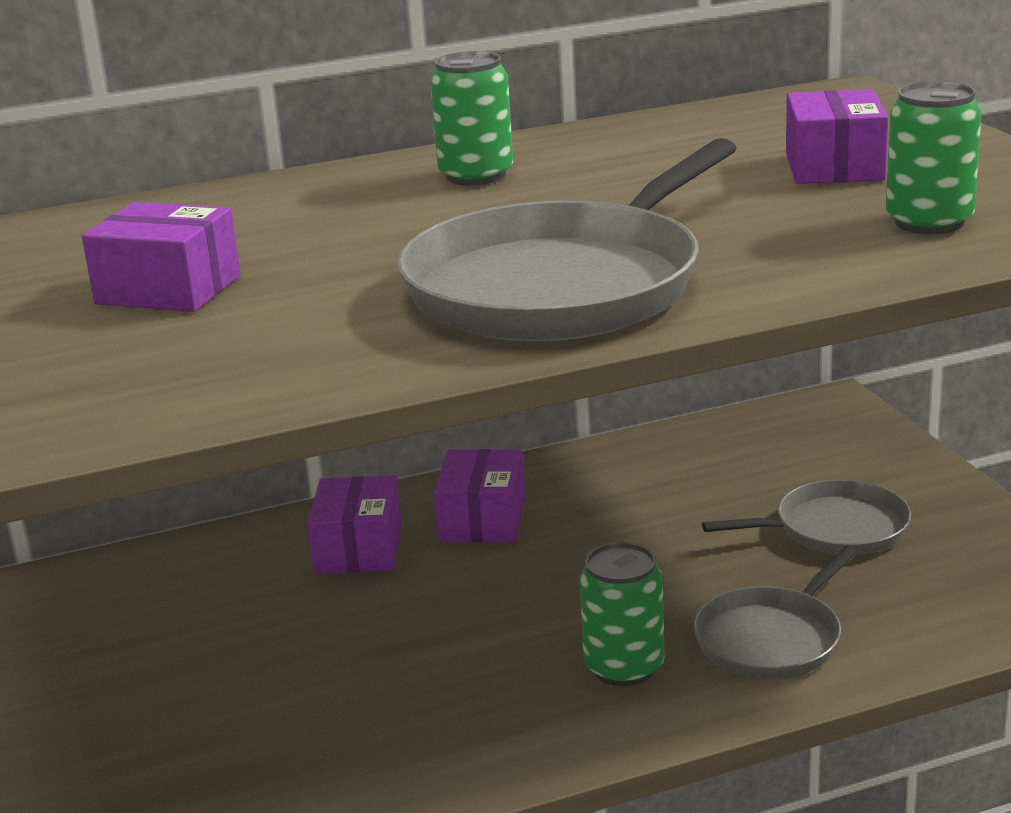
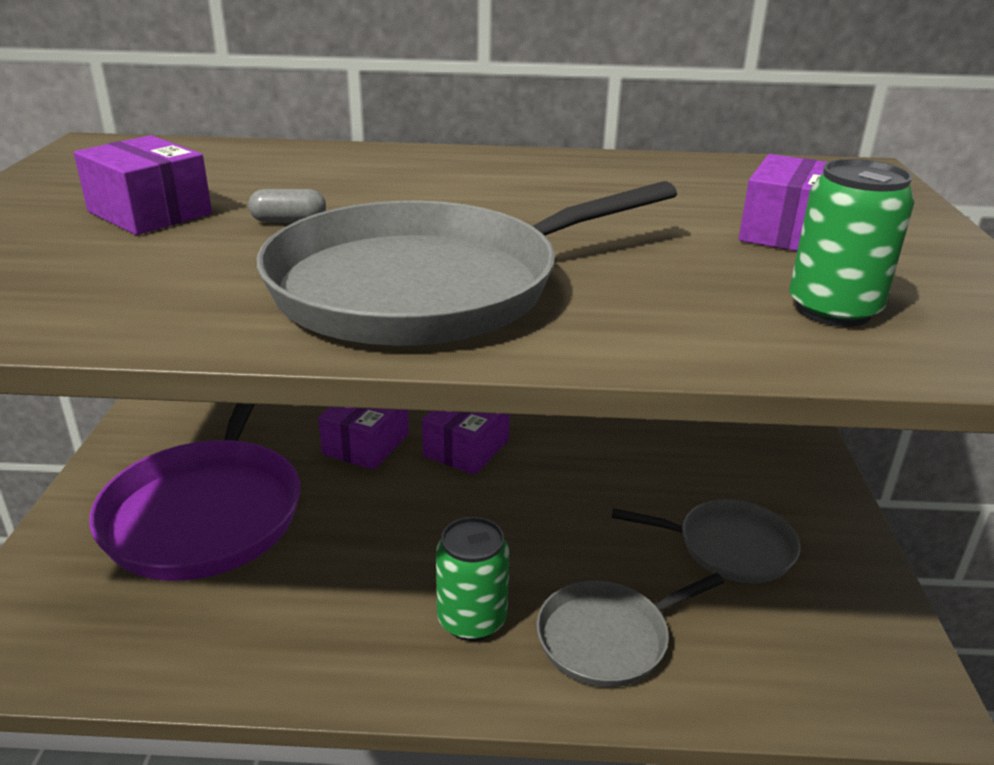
camera: 20 degrees right, 5 degrees up
(229, 667) = (207, 511): none -> purple pan
(335, 263) = (289, 221): none -> grey capsule
(476, 175) = (485, 175): green can -> none

